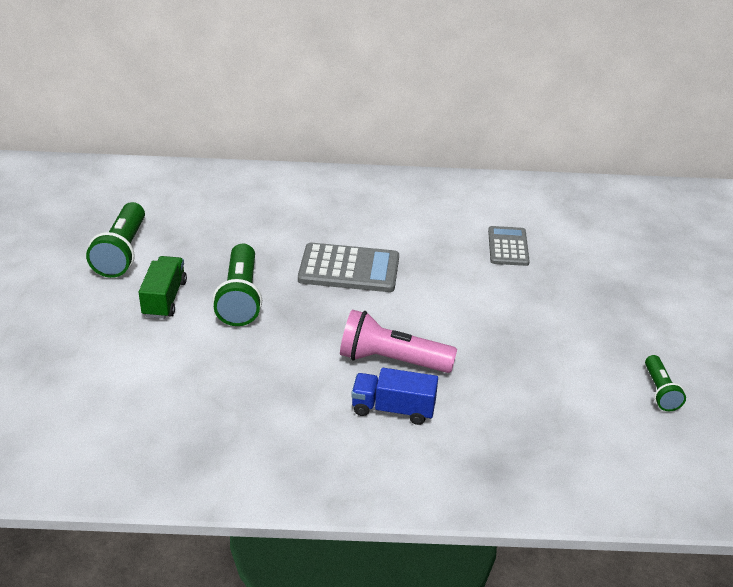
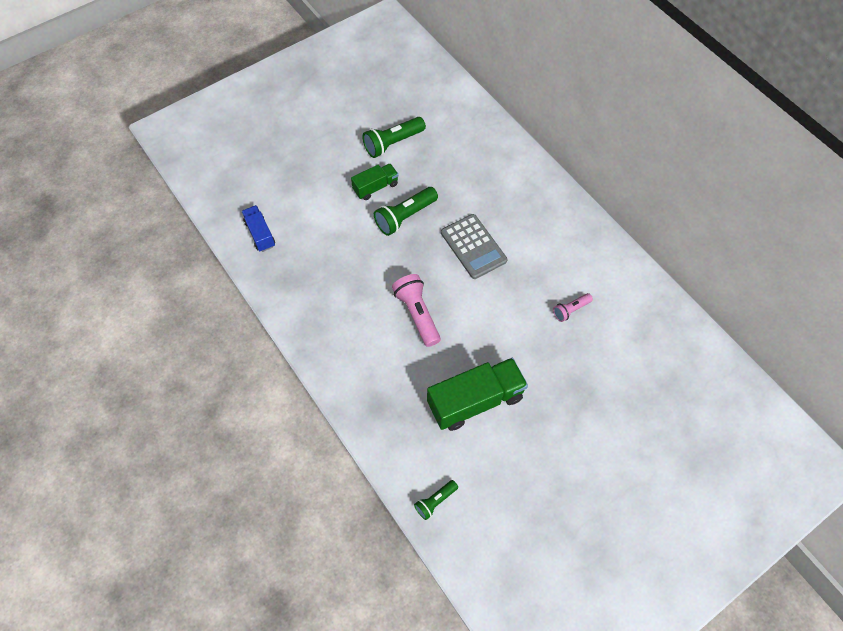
camera: 55 degrees right, 25 degrees up
(393, 409) = (382, 337): blue truck -> blue truck (260, 234)
(508, 247) = (570, 310): grey calculator -> pink flashlight
(561, 376) = (475, 400): none -> green truck
(660, 391) = (506, 458): green flashlight -> green flashlight (435, 501)

